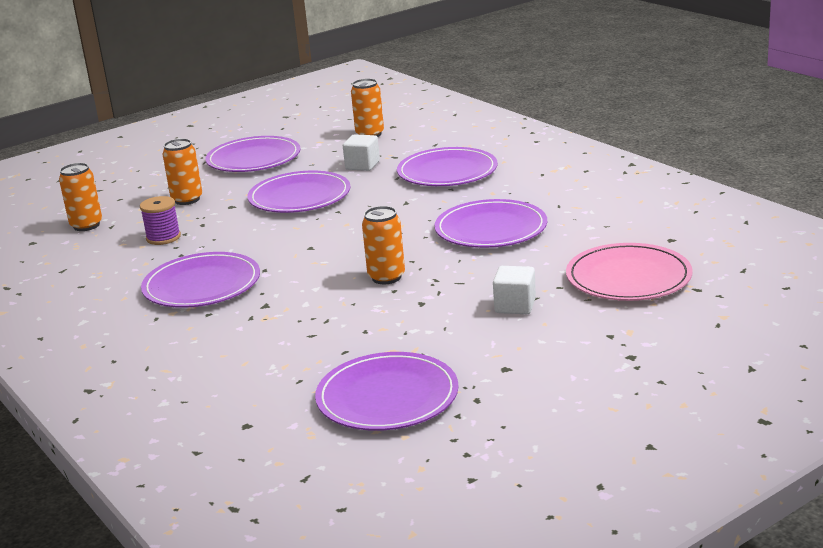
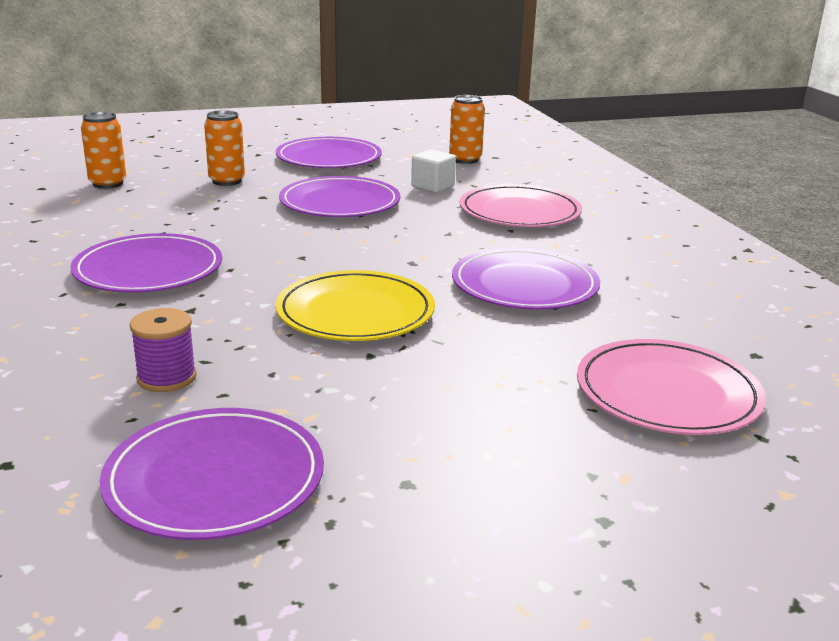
camera: 15 degrees right, 0 degrees up
(163, 237) = (165, 211): purple spool -> purple spool (166, 378)
(386, 277) = (355, 312): orange can -> yellow plate
(447, 172) = (519, 212): purple plate -> pink plate
(515, 306) = (486, 392): white cube -> none

